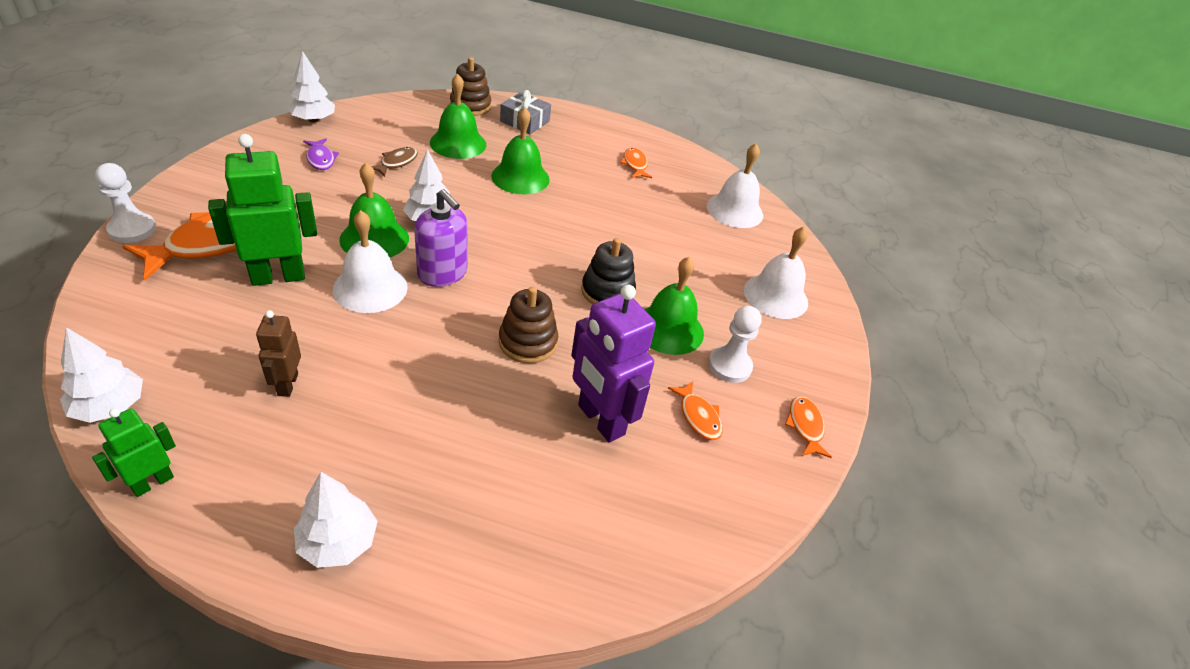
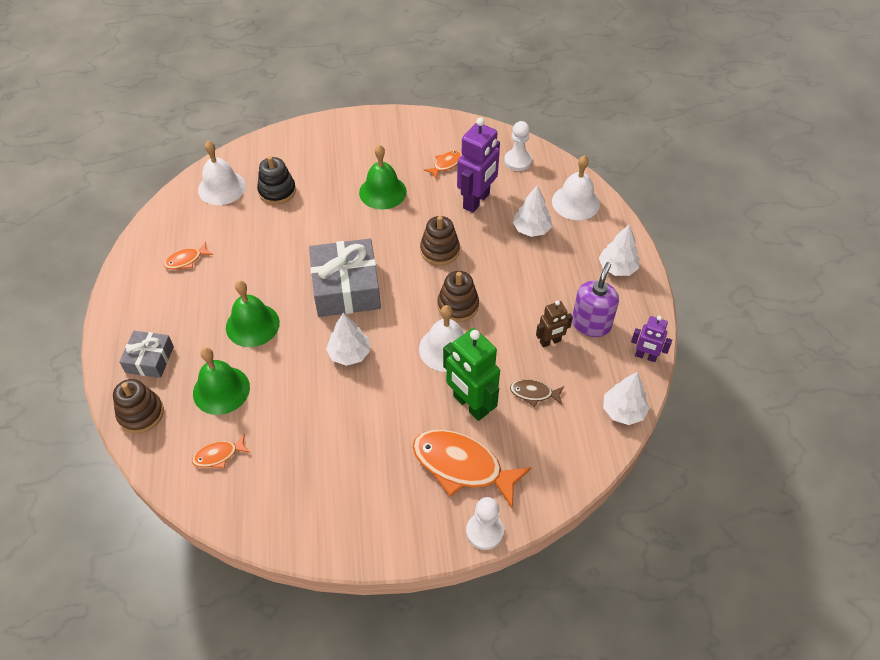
camera: 105 degrees left, 10 degrees up
(152, 482) = (645, 356): green robot -> purple robot
(313, 120) = (243, 523): white tree -> white tree (531, 229)
(321, 159) = (309, 474): purple fish -> none
(374, 239) = (393, 375): green bell -> none
(397, 163) = (281, 417): brown fish -> brown fish (534, 393)
(424, 322) = (458, 305): none -> brown stacking toy
(442, 273) = (405, 318): purple soap dispenser -> purple soap dispenser (591, 324)
(523, 247) = (346, 288): none -> grey gift
(607, 291) = (366, 229): black stacking toy -> black stacking toy (277, 191)
(729, 366) = (397, 160): white pawn -> white pawn (517, 161)
(775, 296) = (316, 151): white bell -> white bell (575, 202)
(805, 426) = (423, 124): orange fish -> orange fish (219, 455)

